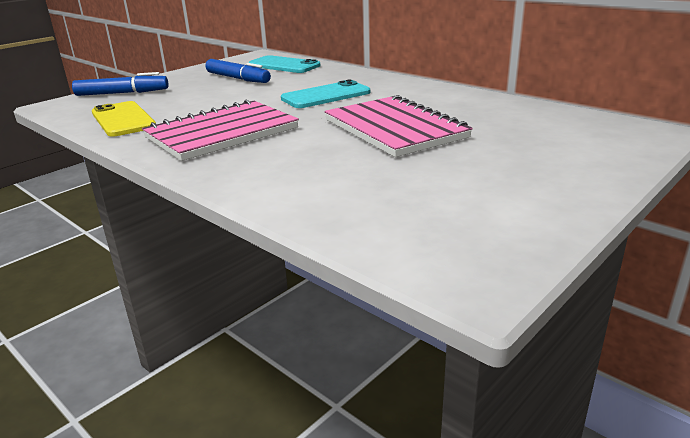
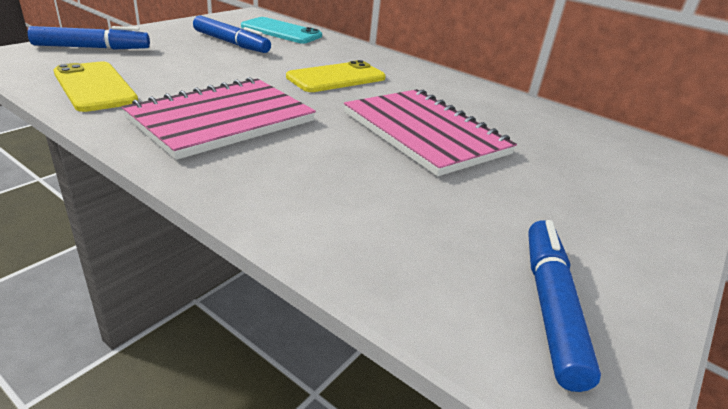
camera: 10 degrees left, 5 degrees up
(326, 96) = (336, 78): turquoise phone -> yellow phone
(463, 233) = (550, 306): none -> blue marker

